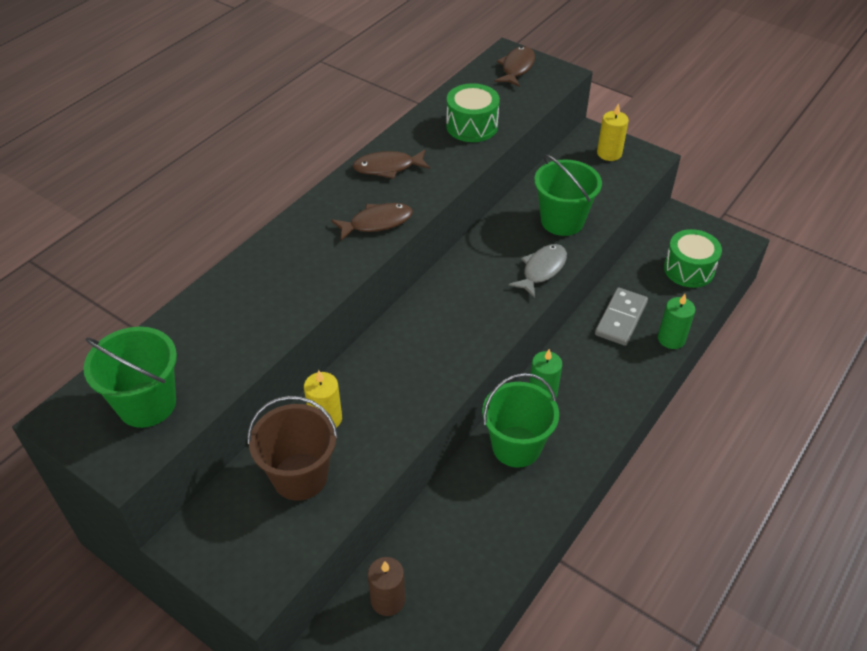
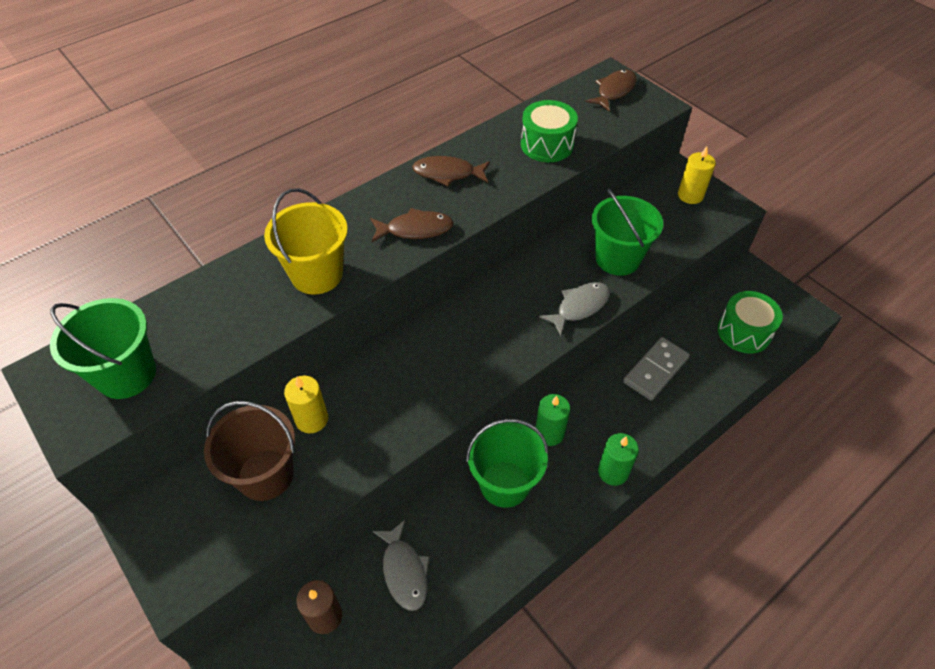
camera: 15 degrees right, 5 degrees up
(298, 280) = (317, 274): none -> yellow bucket
(449, 543) = (404, 571): none -> grey fish
(671, 339) = (701, 404): green candle -> green candle (613, 472)

